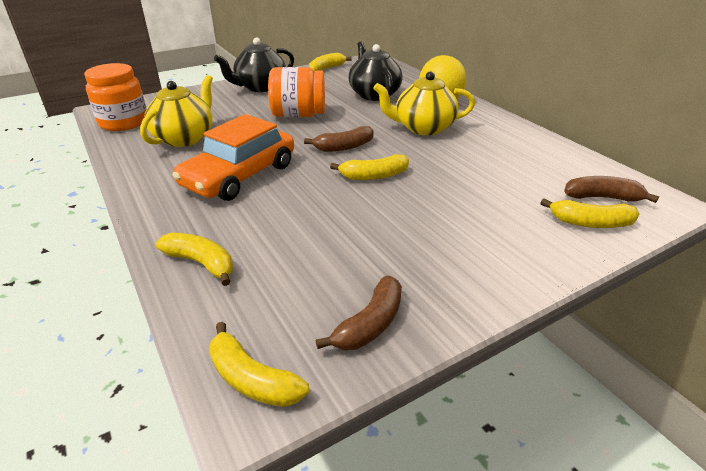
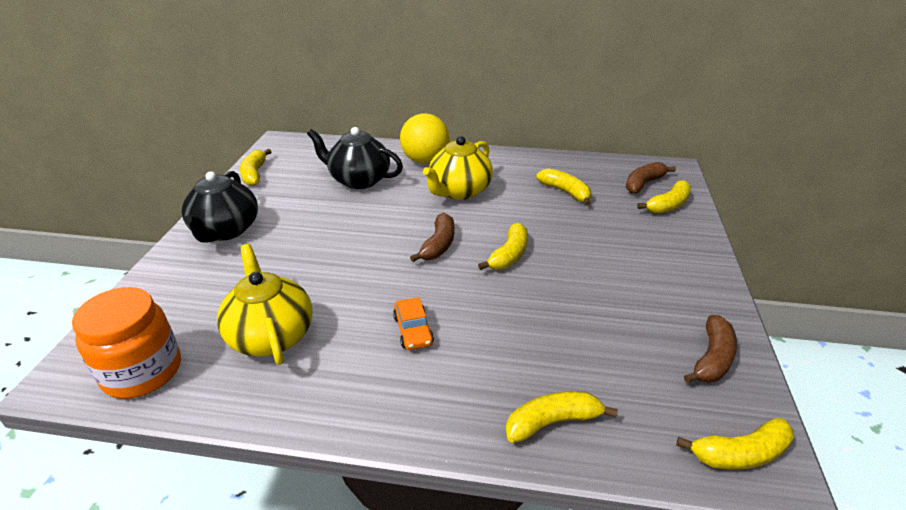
camera: 50 degrees left, 0 degrees up
(239, 175) = (413, 330): orange car -> orange car, size x0.44
(298, 115) = (334, 238): orange jar -> none
(370, 324) = (712, 359): brown banana -> brown banana turned 45 degrees clockwise
(506, 166) = (565, 192): none -> yellow banana

